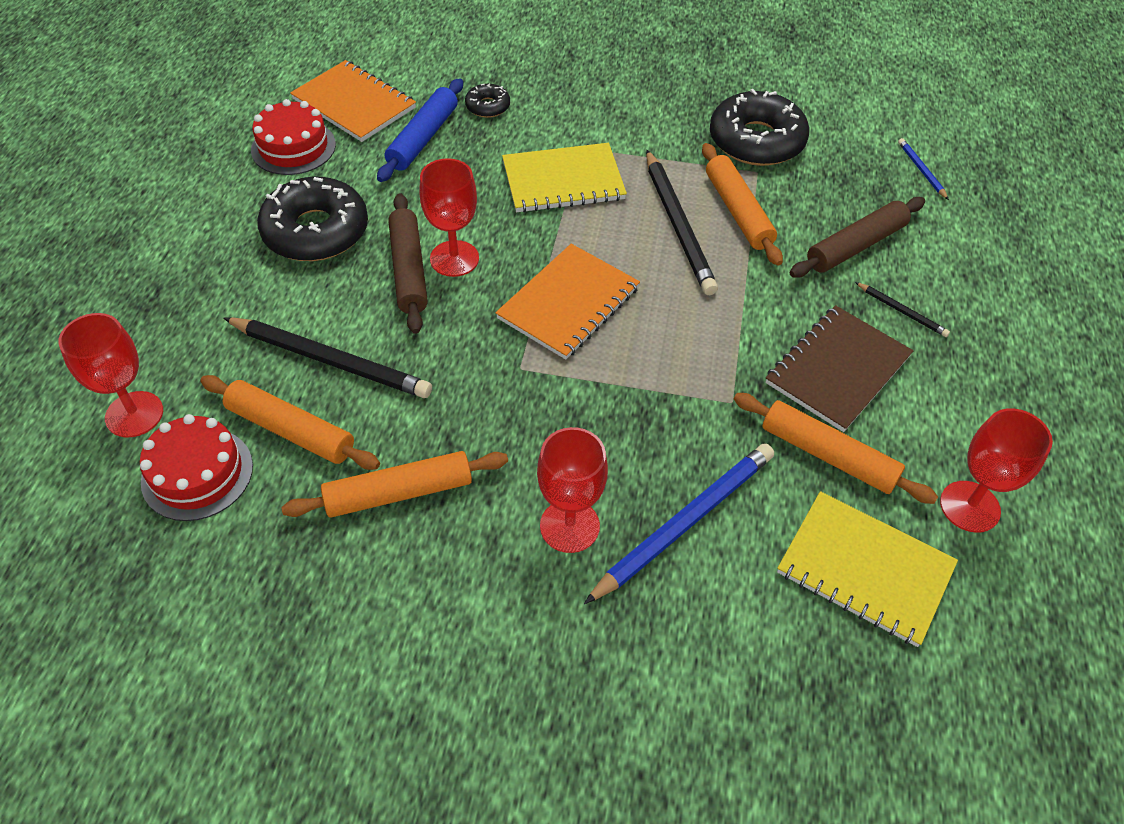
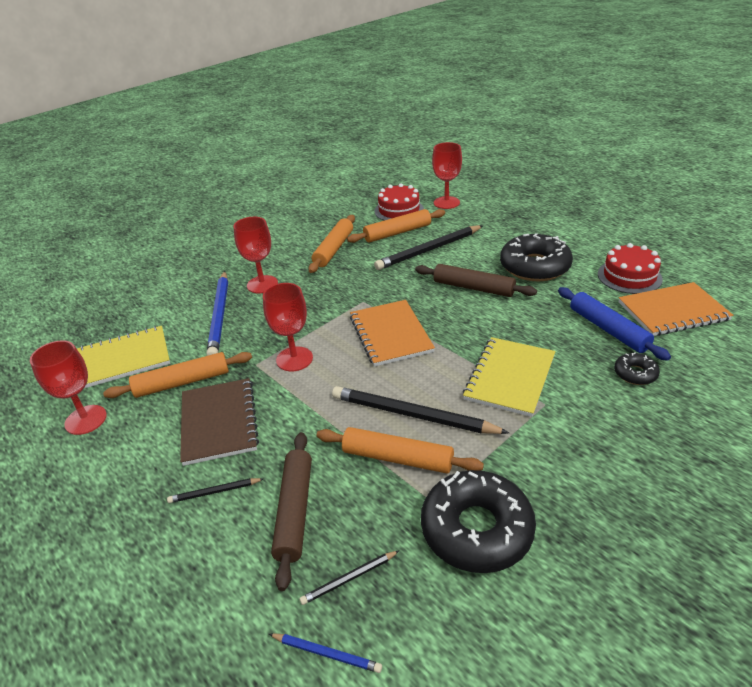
camera: 130 degrees right, 15 degrees down
(454, 258) = (468, 305): red goblet -> red goblet (294, 359)
(866, 185) = (349, 578): none -> black pencil

